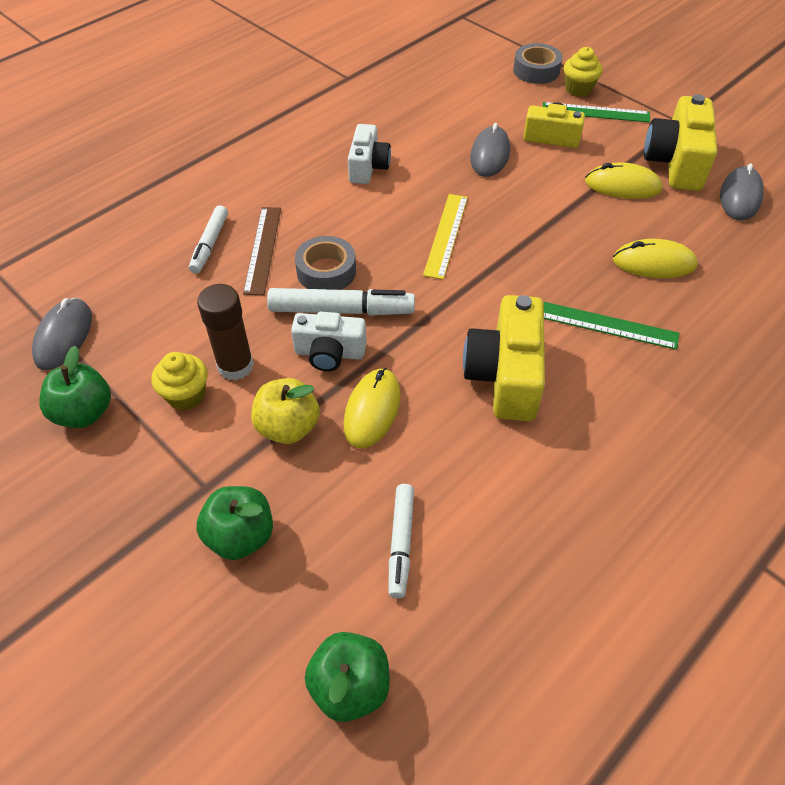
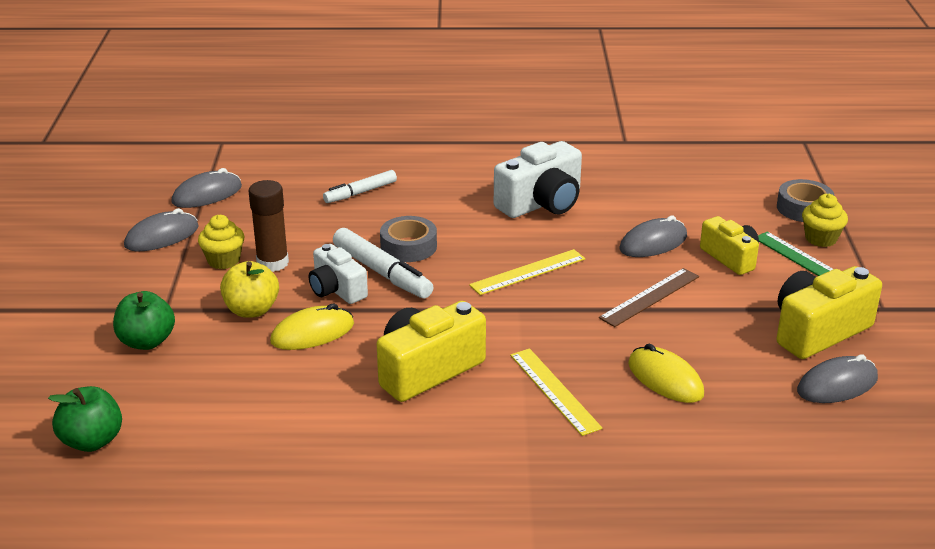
camera: 45 degrees right, 20 degrees down
(84, 412) = (162, 236): green apple -> grey mouse
(262, 249) = (388, 213): brown ruler -> brown ruler (649, 297)
(368, 167) = (541, 203): white camera -> white camera, size x1.57
(401, 543) = (219, 403): white marker -> none
(608, 326) = (554, 391): green ruler -> yellow ruler
(622, 185) = (734, 319): yellow mouse -> none

